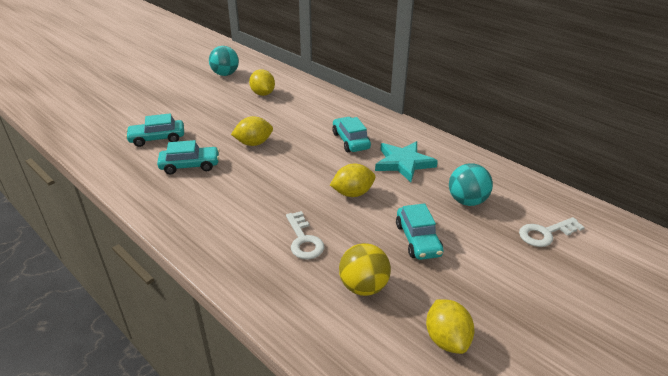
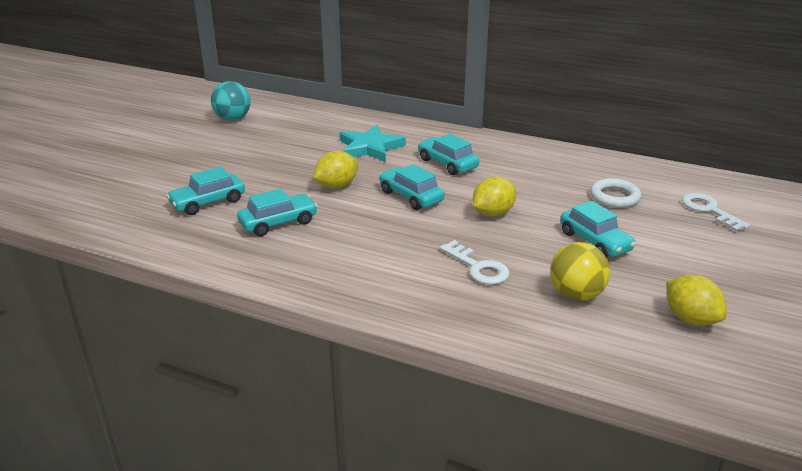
camera: 20 degrees left, 5 degrees down
(263, 94) = (300, 133): yellow lemon -> none
(300, 164) = (411, 196): none -> turquoise car
(403, 163) = (522, 175): turquoise star -> turquoise star (370, 147)
(467, 201) = (614, 197): turquoise ball -> white ring
(546, 233) = (709, 210): white key -> white key turned 105 degrees clockwise

